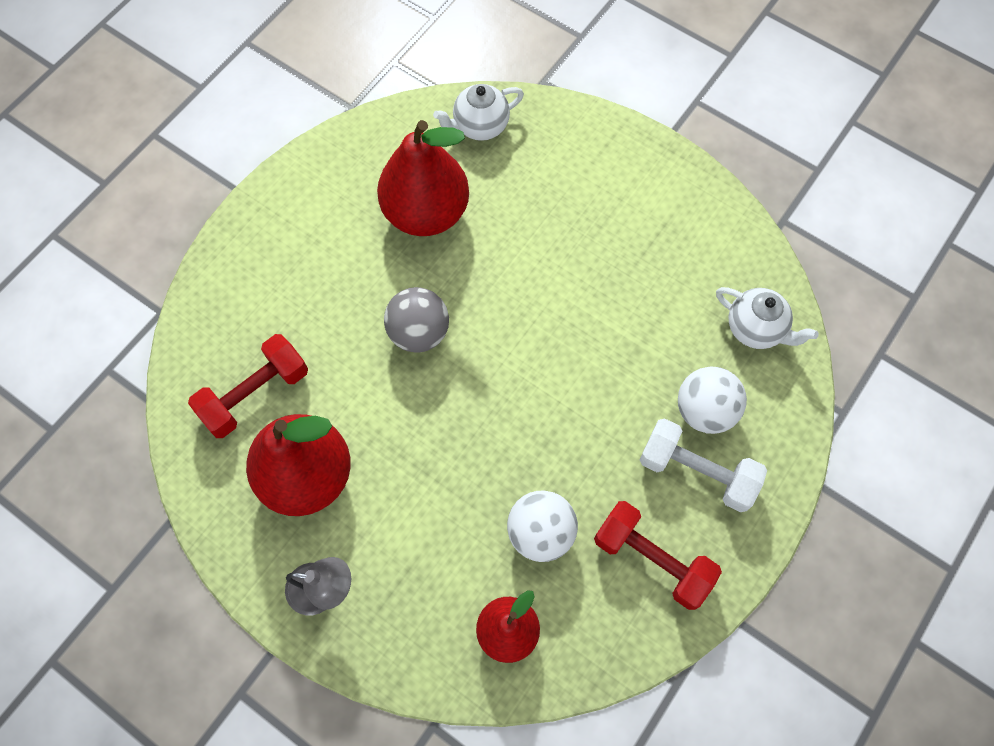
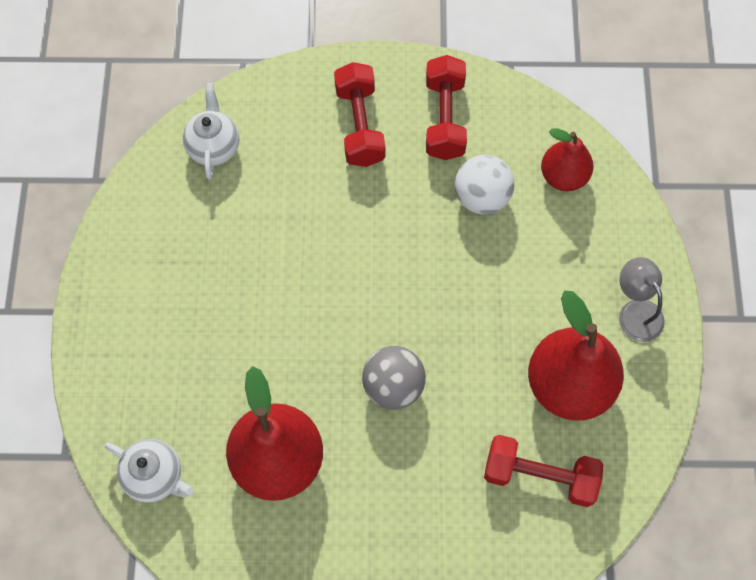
camera: 125 degrees left, 0 degrees up
(697, 472) = (360, 125): white dumbbell -> red dumbbell
(704, 410) = (308, 145): white ball -> none

